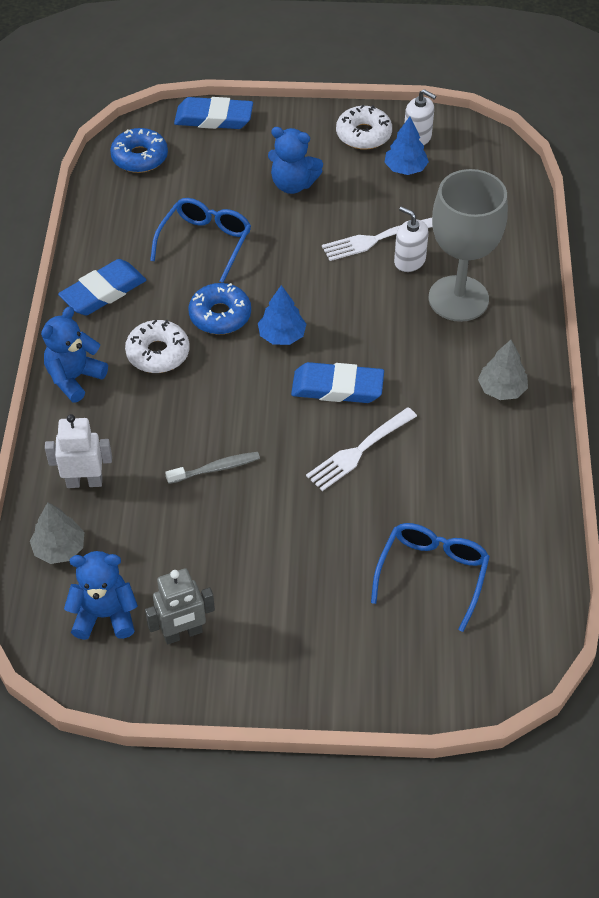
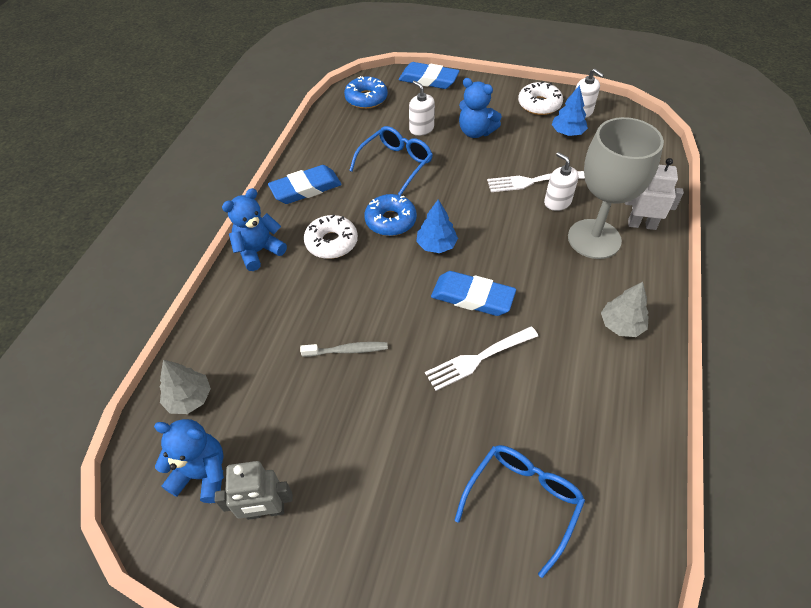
camera: 15 degrees right, 0 degrees up
(84, 482) = (233, 341): white robot -> white robot (641, 224)
(224, 190) = (421, 129): none -> white soap dispenser

